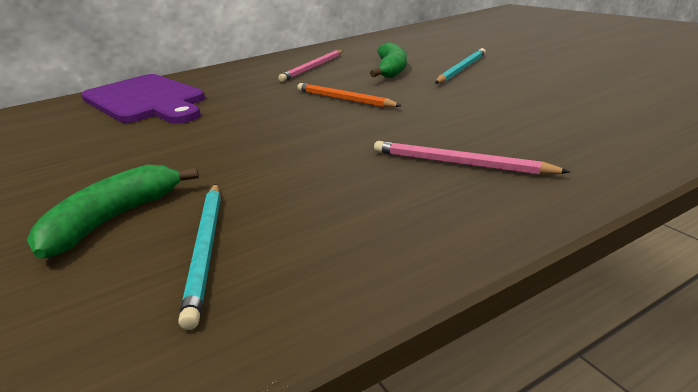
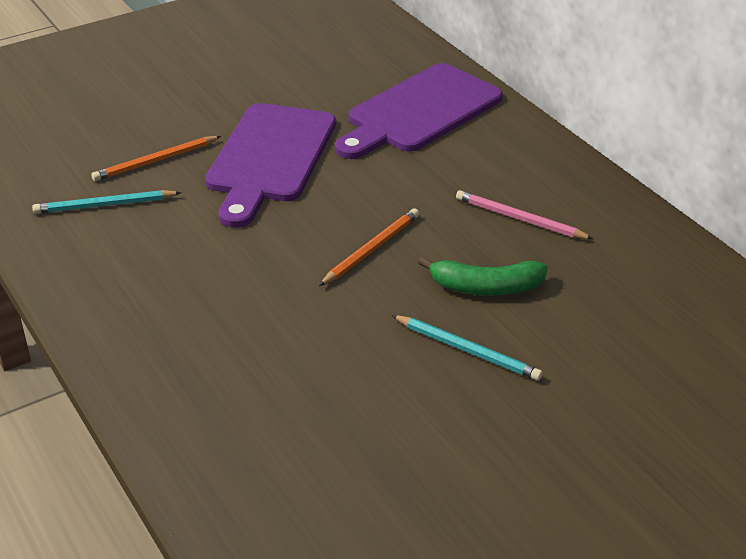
camera: 85 degrees right, 10 degrees up
(114, 219) = (155, 161): green banana -> orange pencil
(169, 149) = (270, 158): none -> purple cutting board
(458, 163) = (178, 315): pink pencil -> none

